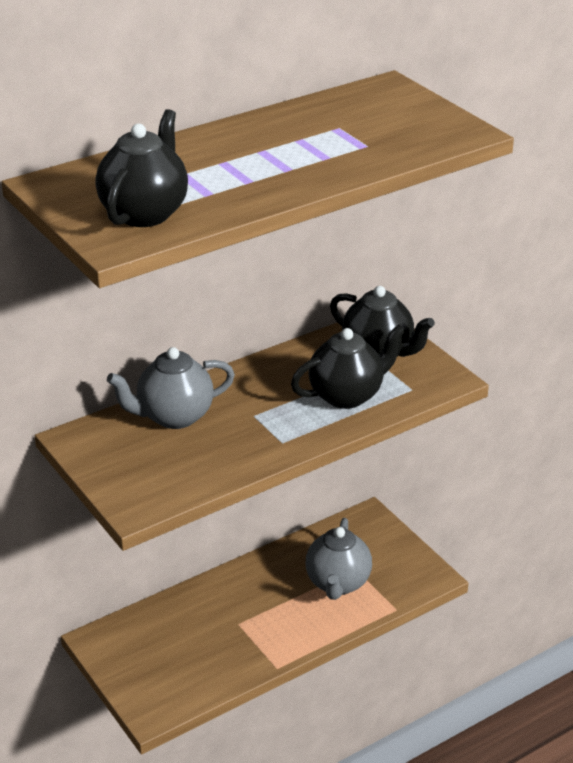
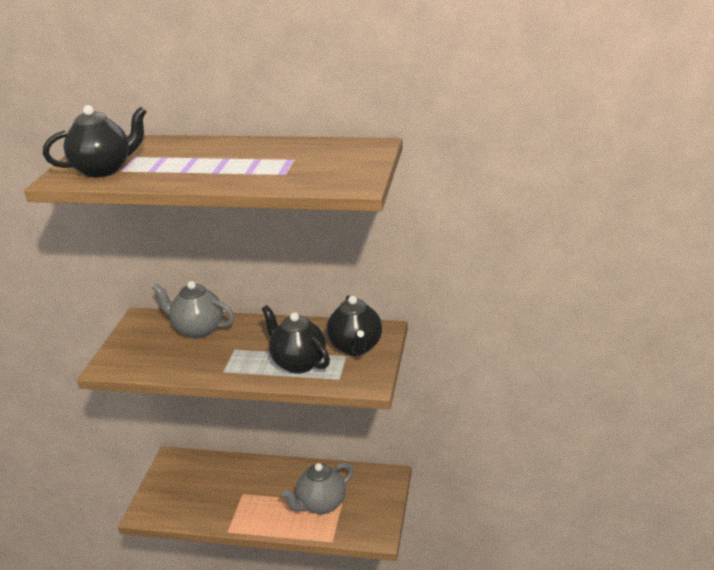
camera: 45 degrees right, 5 degrees down
(347, 395) = (298, 363): black teapot -> black teapot turned 150 degrees counterclockwise

